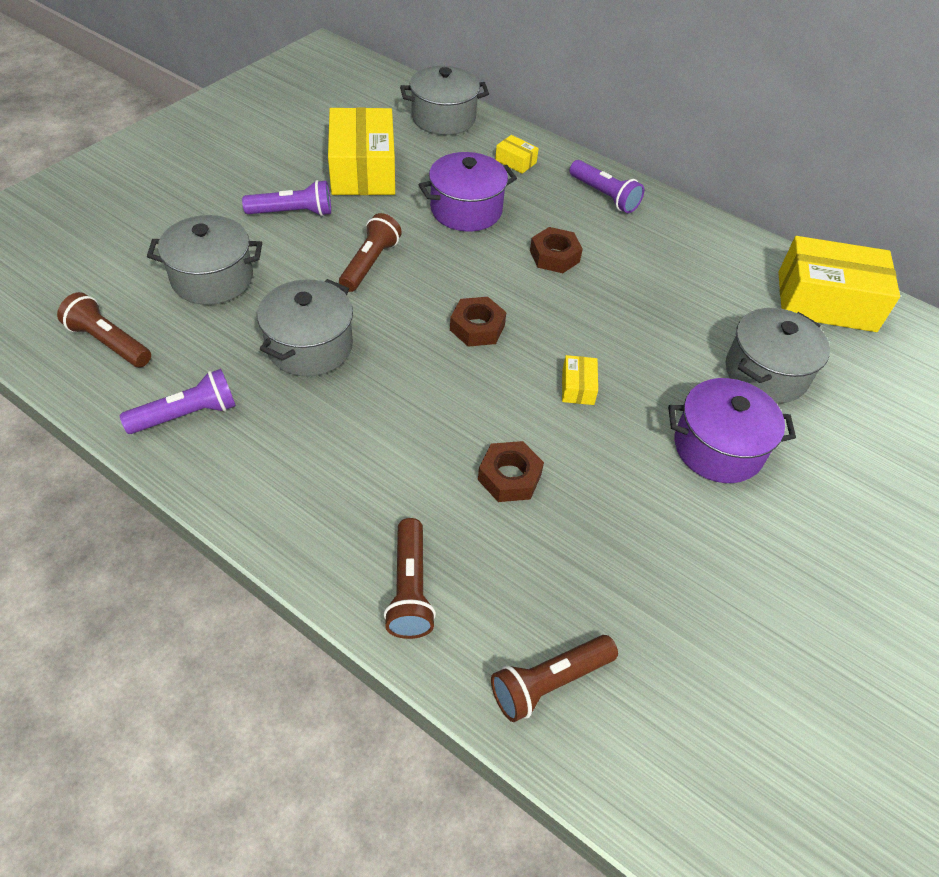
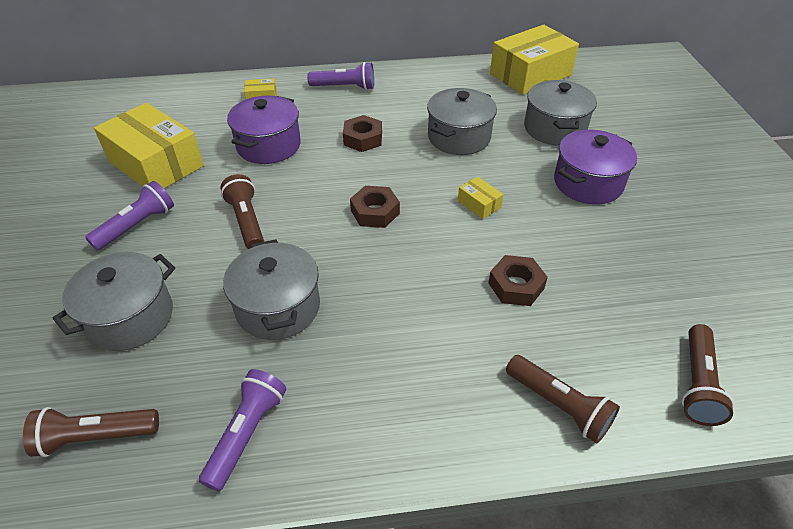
camera: 40 degrees left, 5 degrees down
(443, 118) = (174, 98): grey pot -> grey pot (459, 137)

